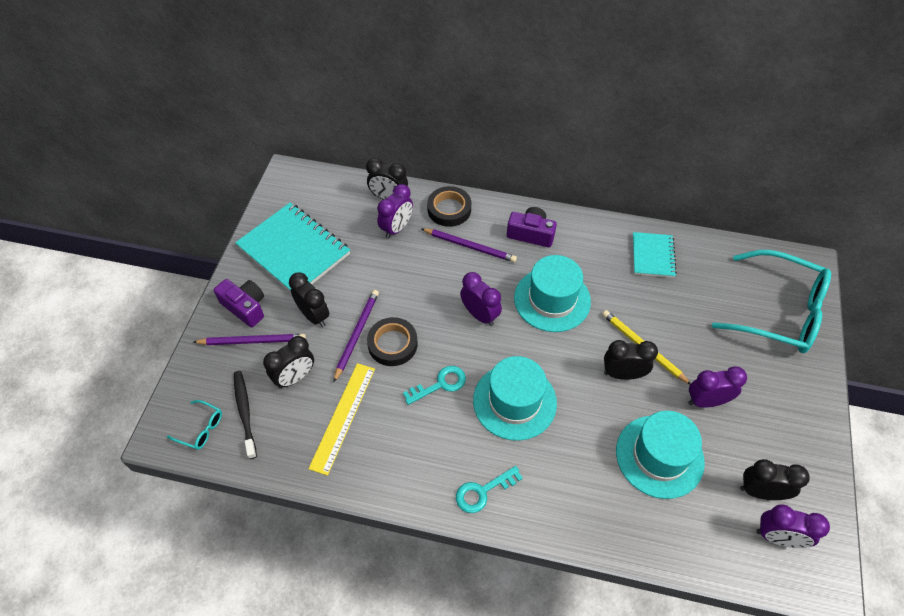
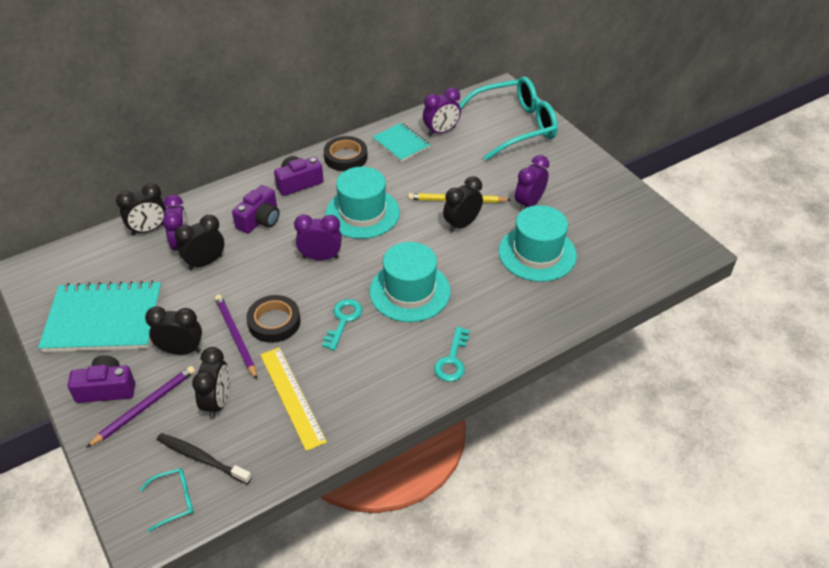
camera: 45 degrees left, 10 degrees down
(449, 209) = (212, 206): black tape -> black tape (345, 157)
(470, 246) = (260, 220): purple pencil -> purple camera
(760, 492) = (613, 229): black clock -> black clock (205, 262)
(777, 537) = (647, 245): purple clock -> purple clock (441, 132)

